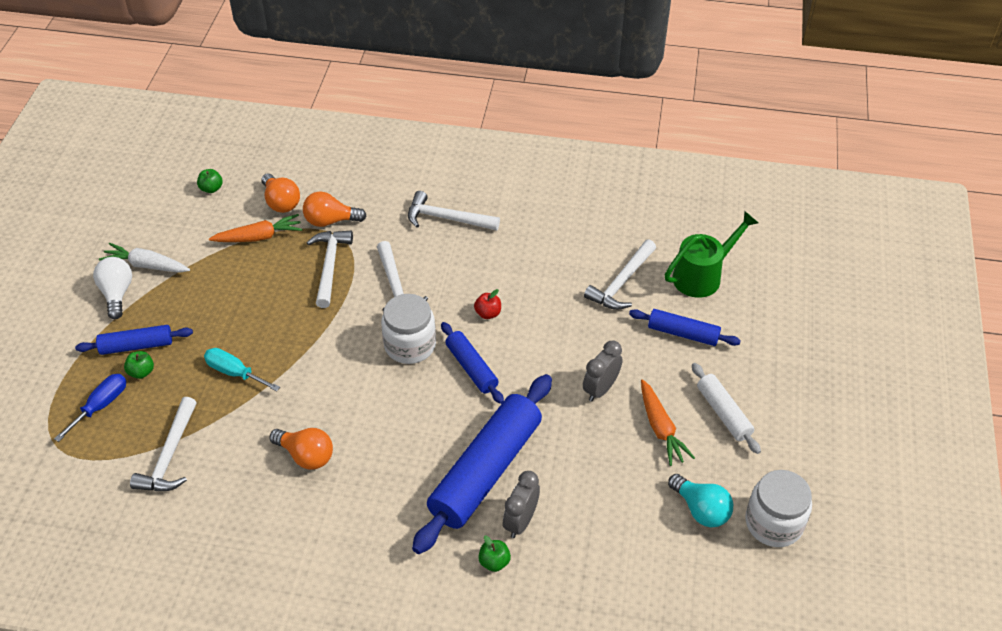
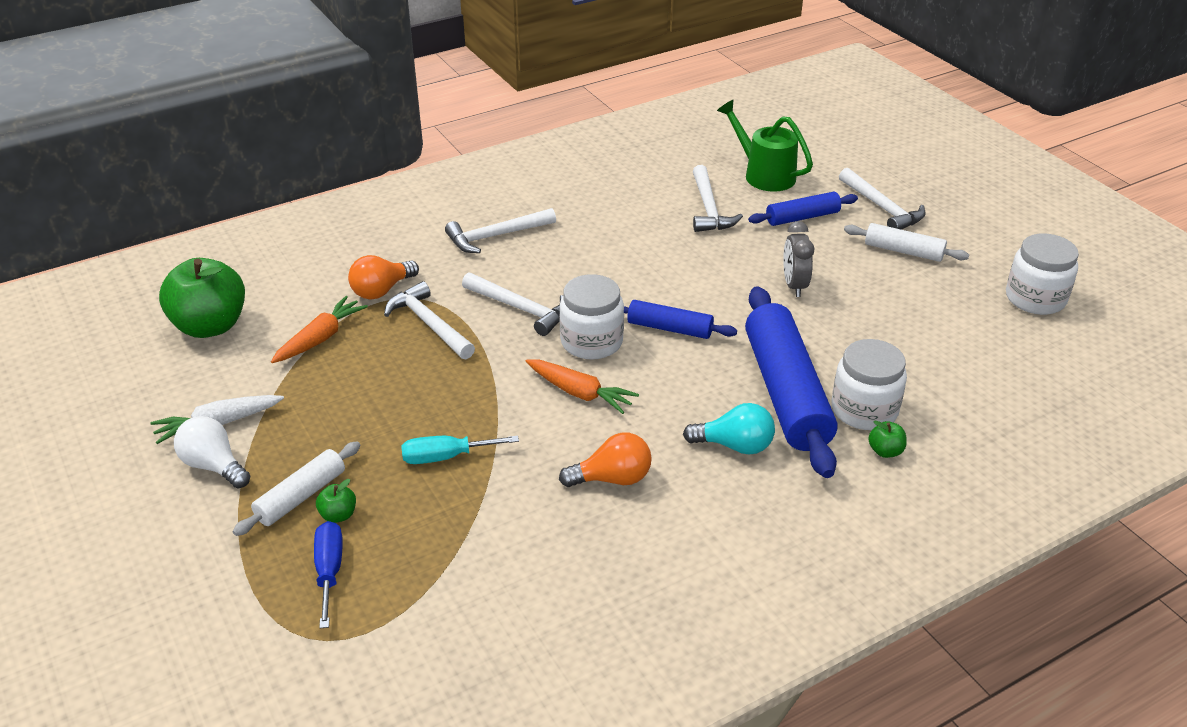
camera: 40 degrees left, 10 degrees down
(136, 346) = (301, 496): blue rolling pin -> white rolling pin
(169, 456) = (470, 565): white hammer -> white hammer (882, 208)
(211, 188) = (210, 326): green apple -> green apple, size x2.46
(281, 202) = (307, 301): orange light bulb -> none
(488, 313) = (629, 283): red apple -> none
(520, 521) = (864, 410): grey clock -> white jar
(660, 428) = (875, 285): orange carrot -> orange carrot (579, 393)
(701, 509) = (977, 320): turquoise light bulb -> turquoise light bulb (734, 445)
(703, 275) = (763, 174): green watering can -> green watering can turned 60 degrees counterclockwise

